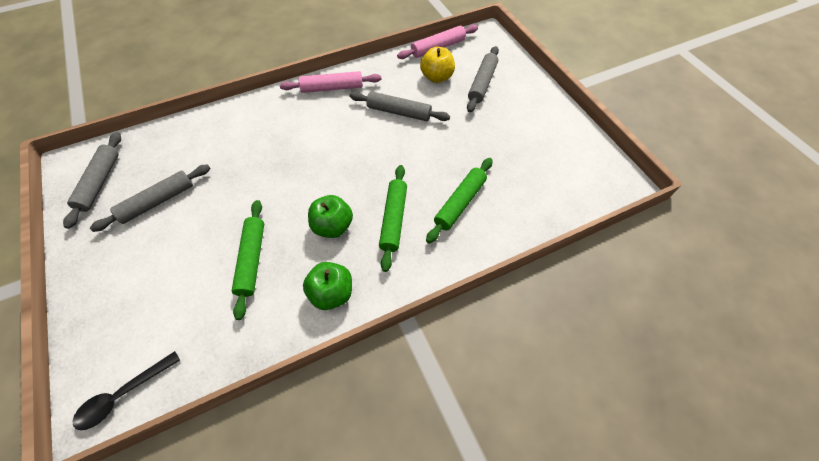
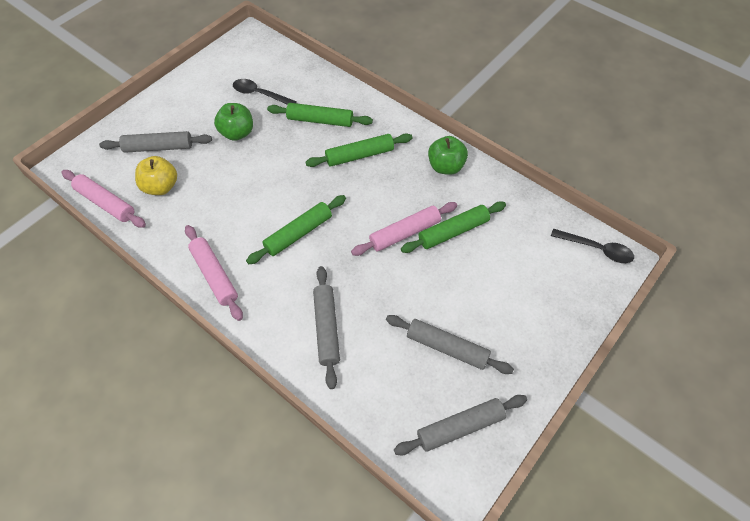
camera: 115 degrees left, 0 degrees up
(280, 219) = (405, 233): none -> pink rolling pin
(333, 226) = (390, 192): green apple -> green apple (237, 133)
(334, 144) = (298, 233): none -> green rolling pin
(399, 112) = (229, 199): grey rolling pin -> grey rolling pin (327, 328)
(521, 165) = (259, 94): none -> black spoon

